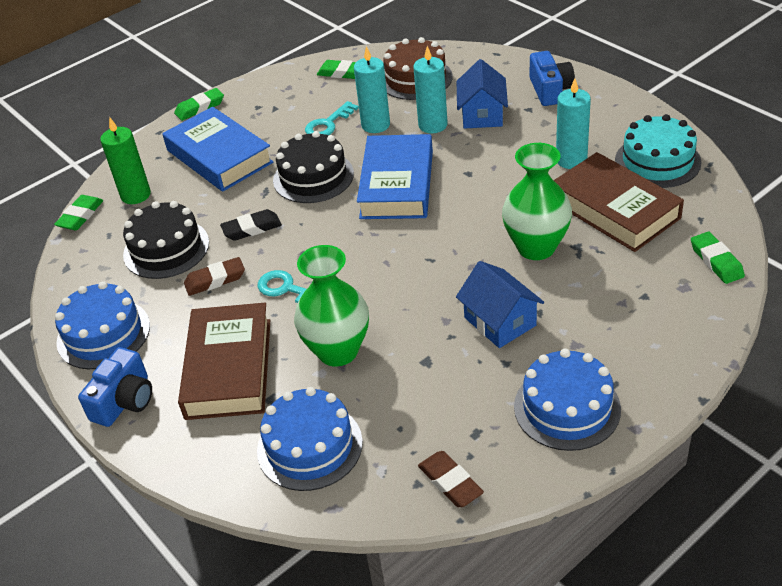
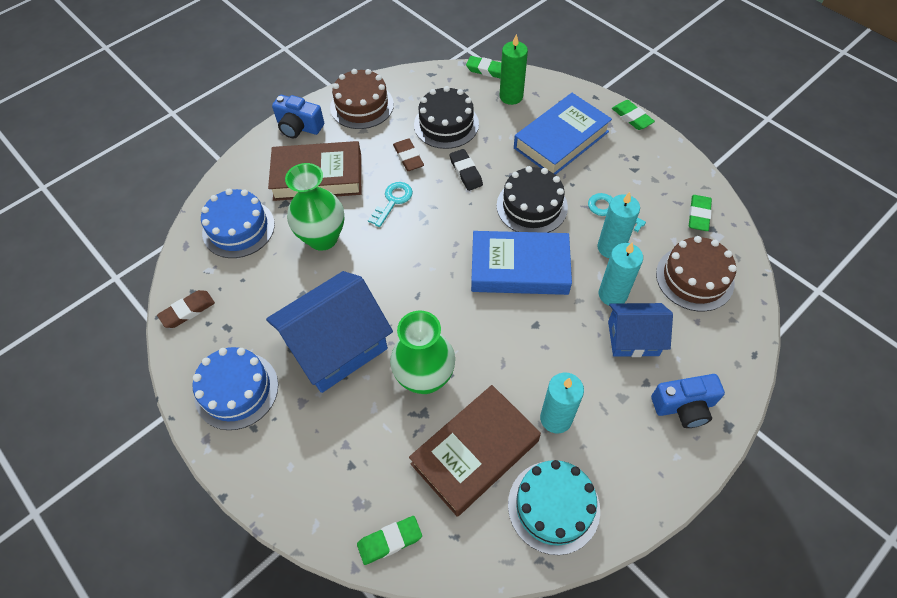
camera: 85 degrees right, 15 degrees up
(103, 334) = (362, 106): blue cake -> brown cake
(500, 321) = (336, 346): blue house -> blue house, size x1.71

